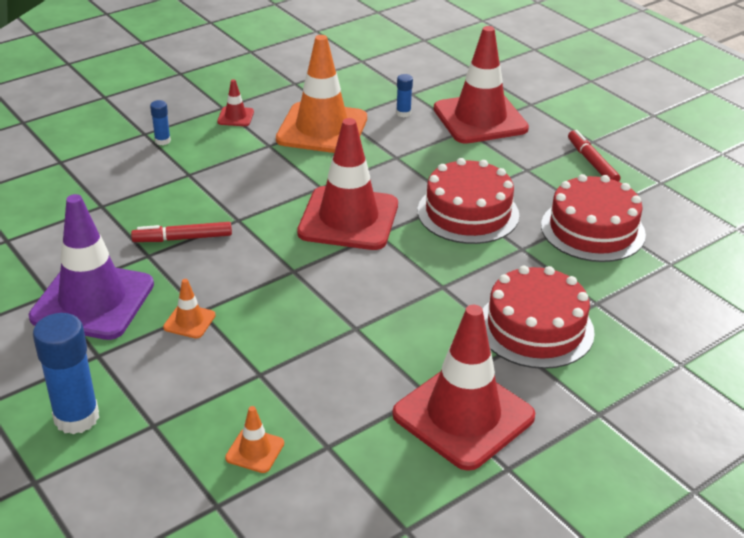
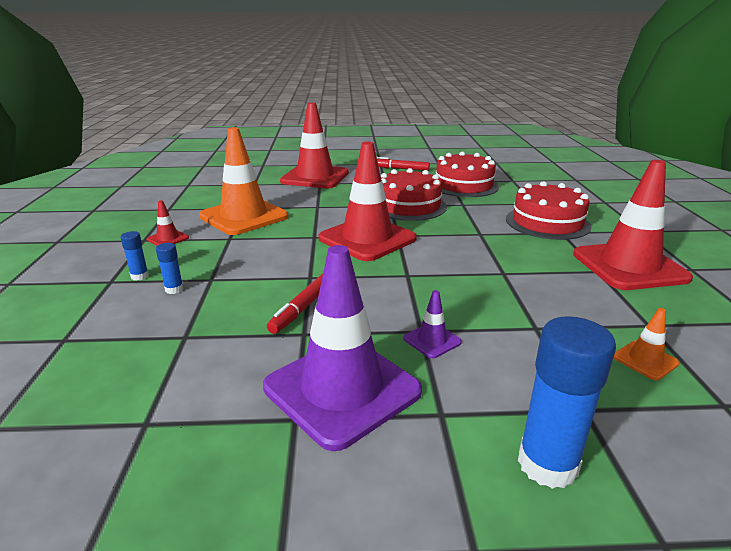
camera: 55 degrees left, 10 degrees down
(189, 321) = (432, 340): orange traffic cone -> purple traffic cone
(403, 113) = (272, 191): blue glue stick -> blue glue stick (174, 289)

